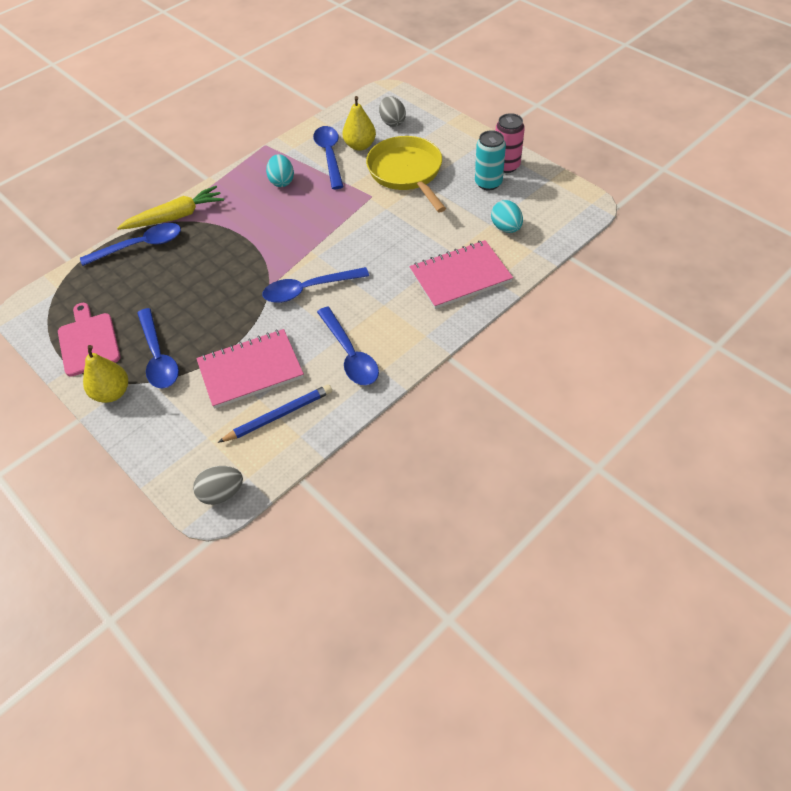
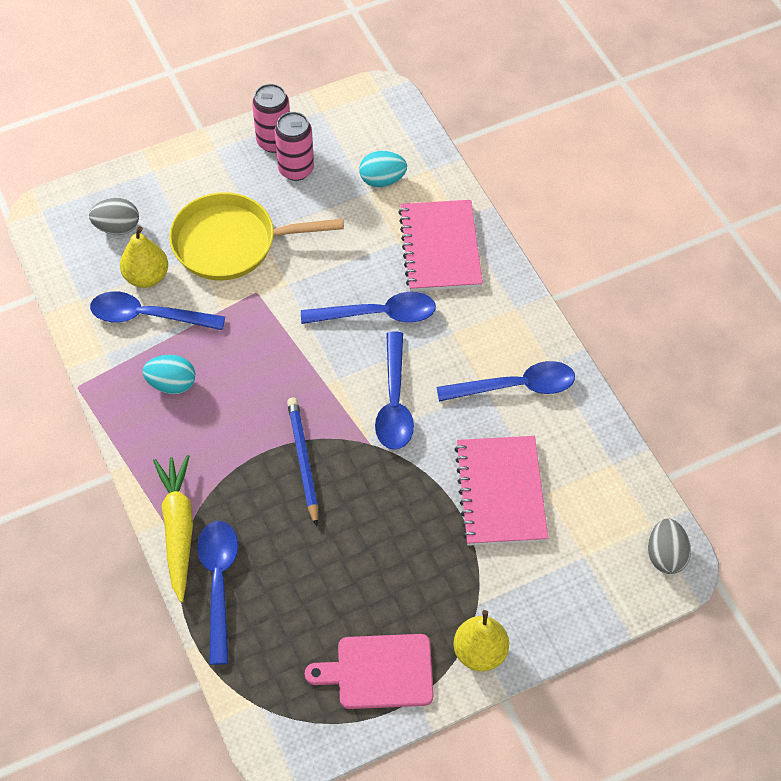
camera: 75 degrees left, 5 degrees up
(158, 357) = (440, 590): blue spoon -> blue spoon (379, 314)
(279, 415) = (578, 477): blue pencil -> blue pencil (303, 460)
(488, 183) = (296, 169): turquoise can -> pink can

